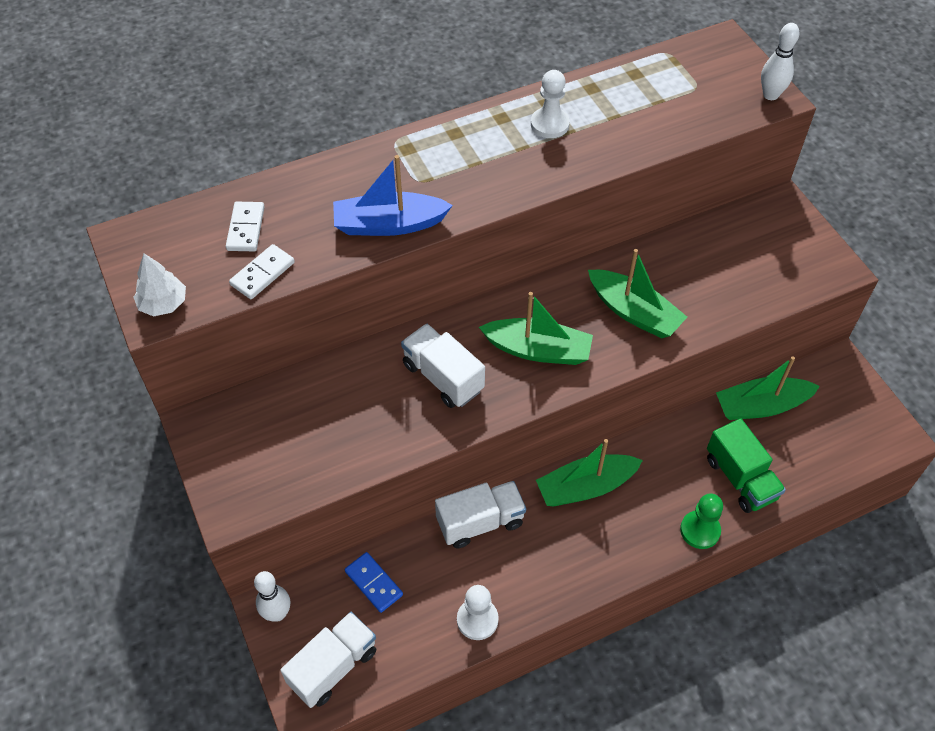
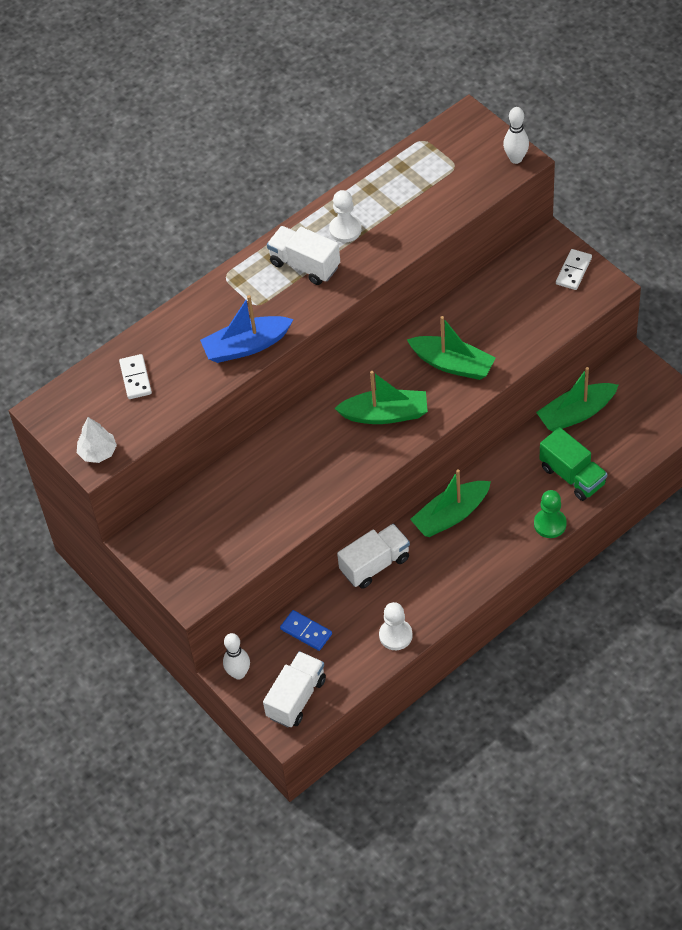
camera: 10 degrees left, 0 degrees up
(262, 273) = (163, 410): white domino -> white domino (573, 271)
(443, 377) = (317, 455): white truck -> white truck (304, 265)

